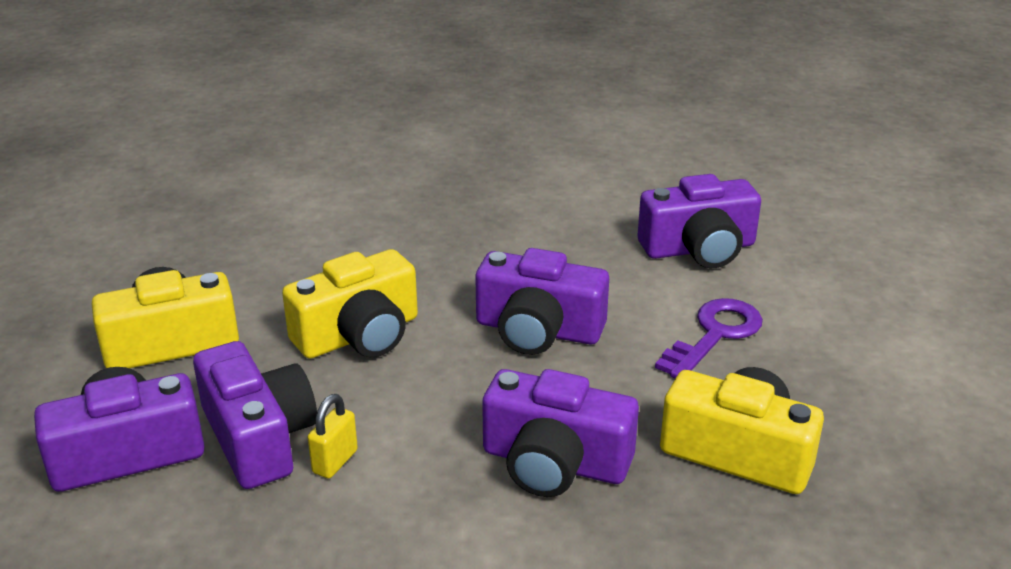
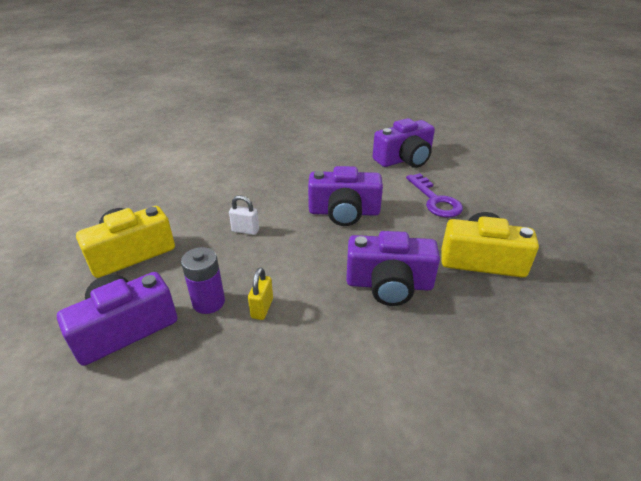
camera: 15 degrees left, 5 degrees up
(259, 437) = (208, 302): purple camera -> purple battery
(359, 335) = (245, 230): yellow camera -> white padlock
(715, 334) = (435, 200): purple key -> purple key turned 135 degrees clockwise

